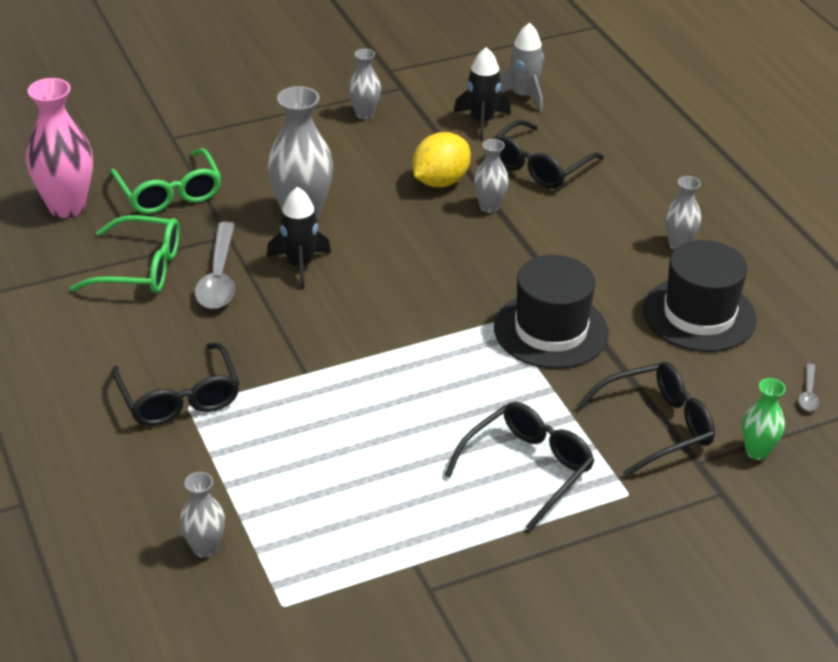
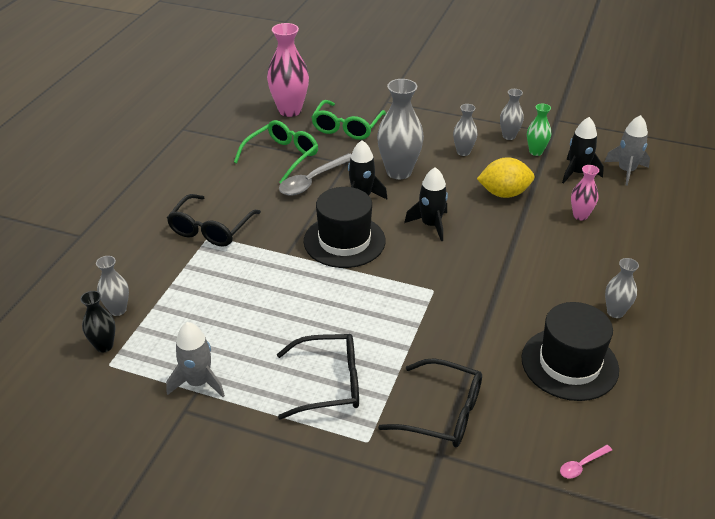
camera: 45 degrees right, 0 degrees up
(140, 268) = (282, 157): green glasses -> green glasses turned 105 degrees counterclockwise
(248, 592) = (104, 346): none -> black vase
(404, 555) = (198, 382): none -> grey rocket
(412, 255) = (431, 225): none -> black rocket
(489, 207) = (515, 222): grey vase -> grey vase (463, 152)
(539, 166) = (580, 216): black glasses -> pink vase
(550, 330) = (455, 313): black hat -> black hat (344, 241)
(757, 452) = (489, 476): green vase -> green vase (536, 152)
(808, 394) = (581, 465): grey spoon -> pink spoon

